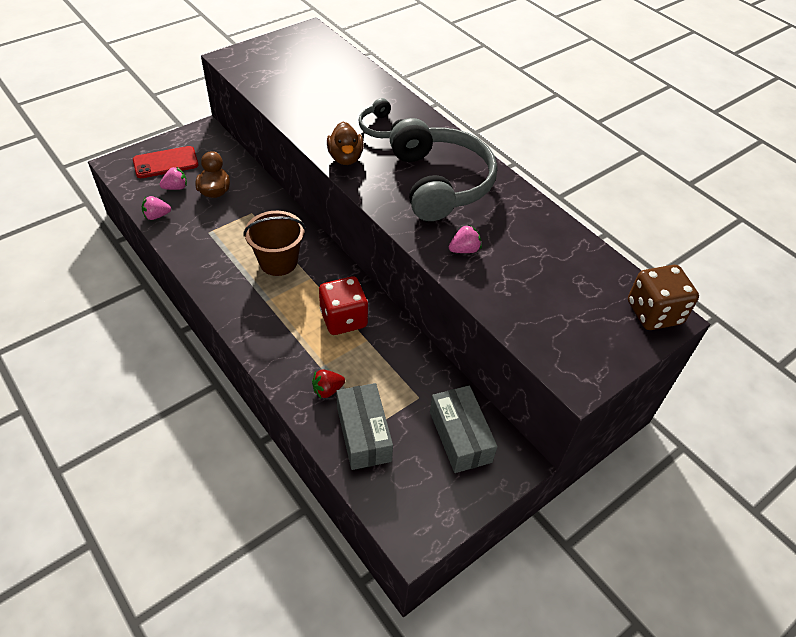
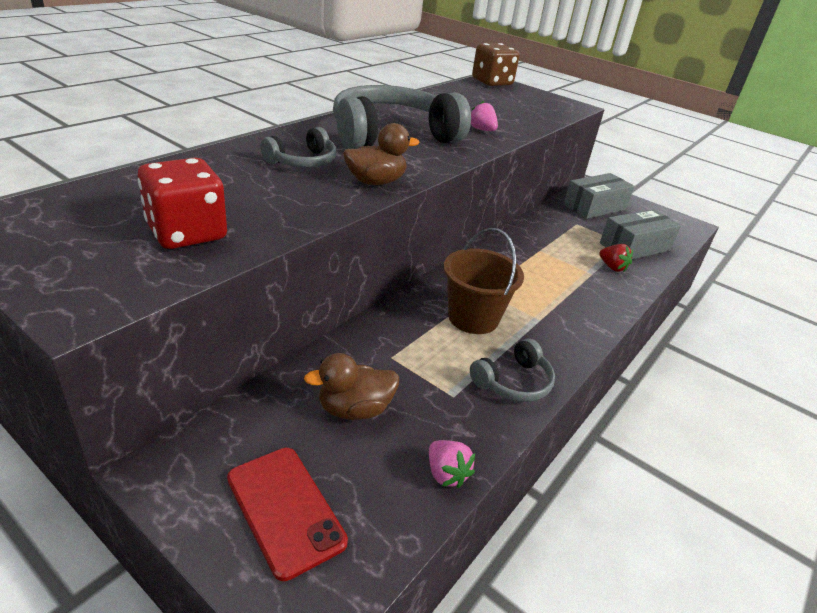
camera: 105 degrees left, 15 degrees down
(176, 187) = (360, 468): pink strawberry -> none
(207, 263) = (513, 382): none -> grey headphones
(343, 319) = (525, 264): red dice -> red dice (187, 233)

